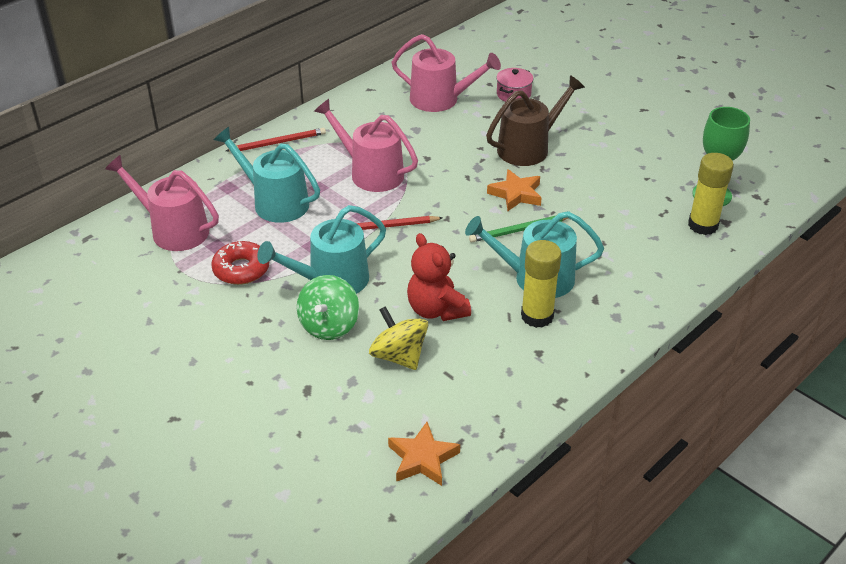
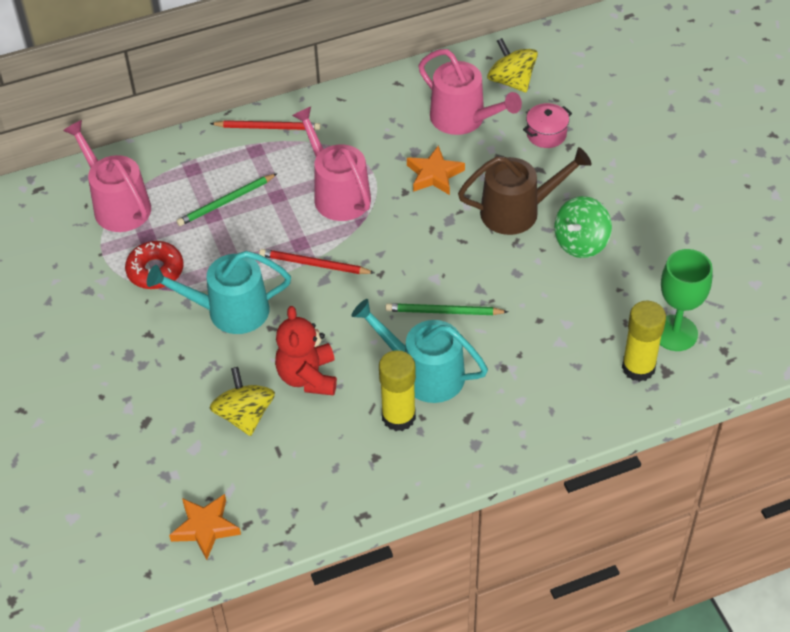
camera: 25 degrees right, 10 degrees up
(275, 202) = (226, 202): turquoise watering can -> green pencil
(329, 325) = (201, 360): green spinning top -> green spinning top (581, 242)
(461, 68) = (511, 81): none -> yellow spinning top
(516, 194) = (468, 266): orange star -> orange star (434, 175)

